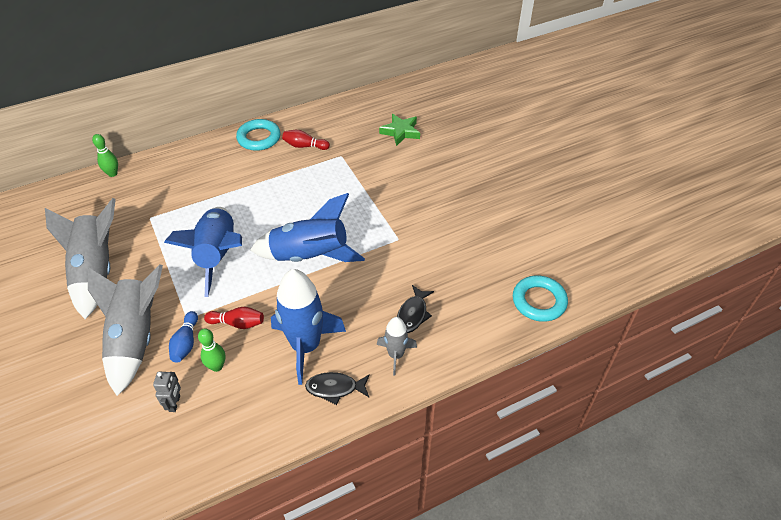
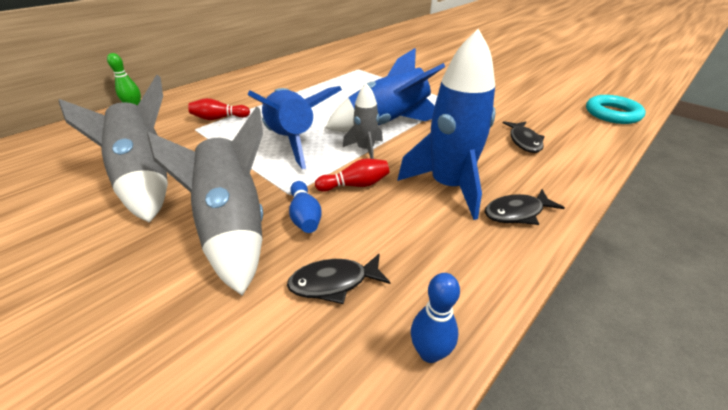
camera: 20 degrees left, 10 degrees down
(175, 403) = (334, 282): grey robot -> black fish
(199, 466) = (429, 352): none -> blue bowling pin
(217, 366) = (362, 228): green bowling pin -> none
(259, 138) = (276, 70): turquoise ring -> none
(305, 146) = (322, 68): red bowling pin -> red bowling pin (219, 118)
(396, 355) = (544, 171): grey rocket -> grey rocket (365, 149)
(400, 132) = (394, 53): green star -> none

